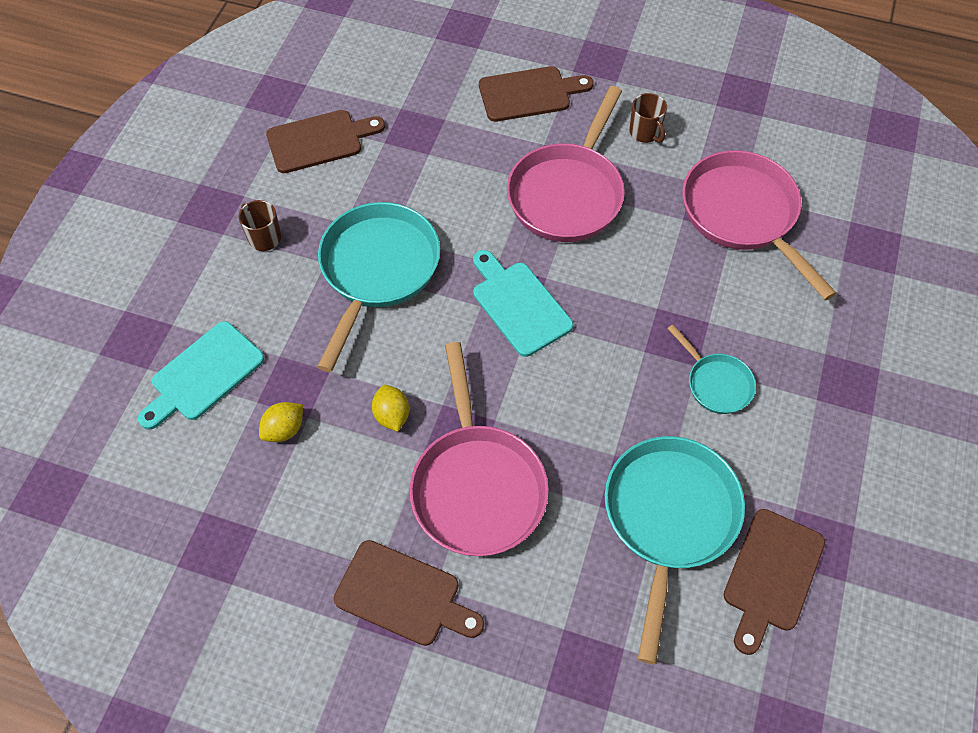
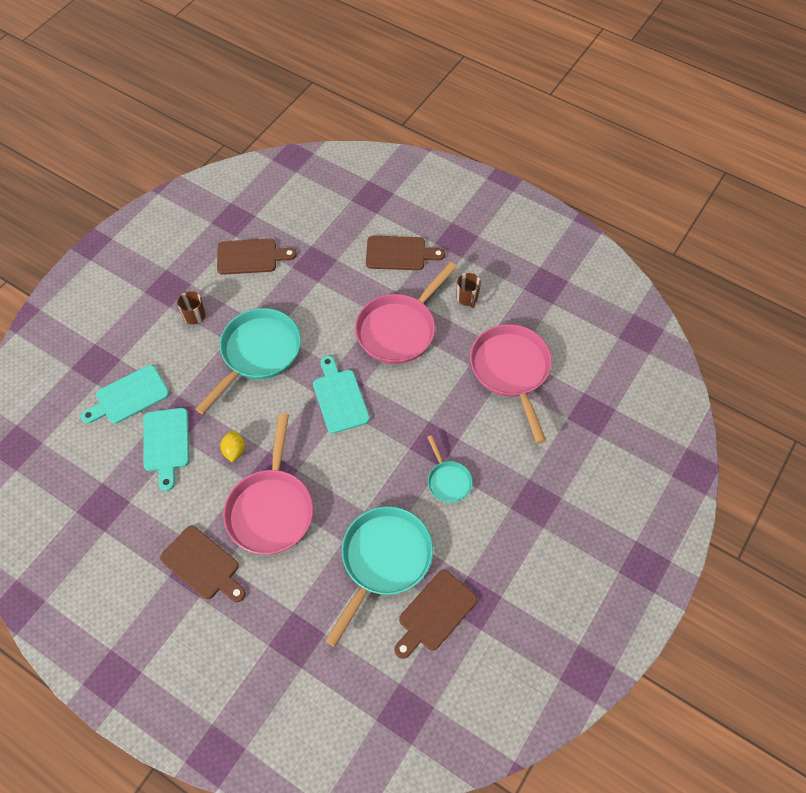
camera: 15 degrees right, 0 degrees up
(284, 429) = (166, 443): yellow lemon -> turquoise cutting board

